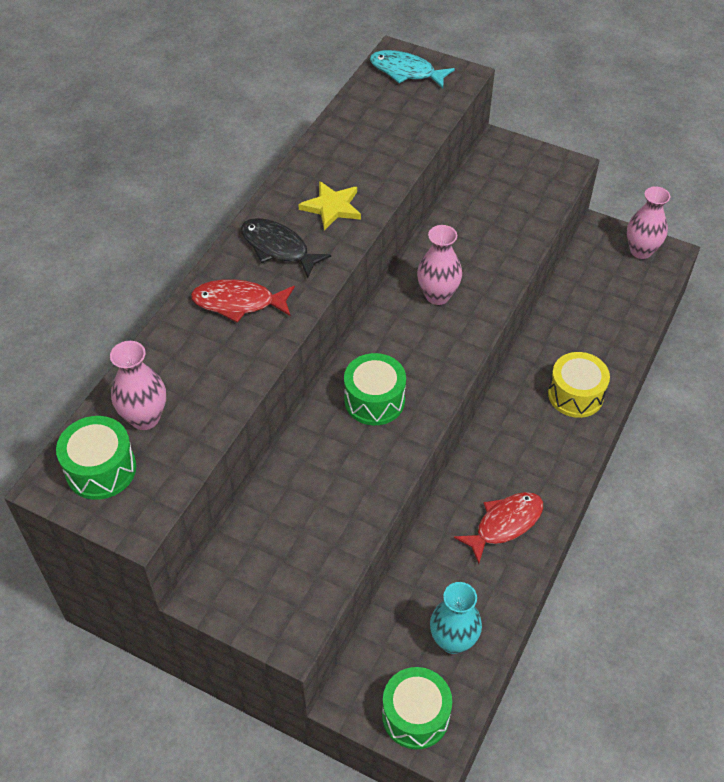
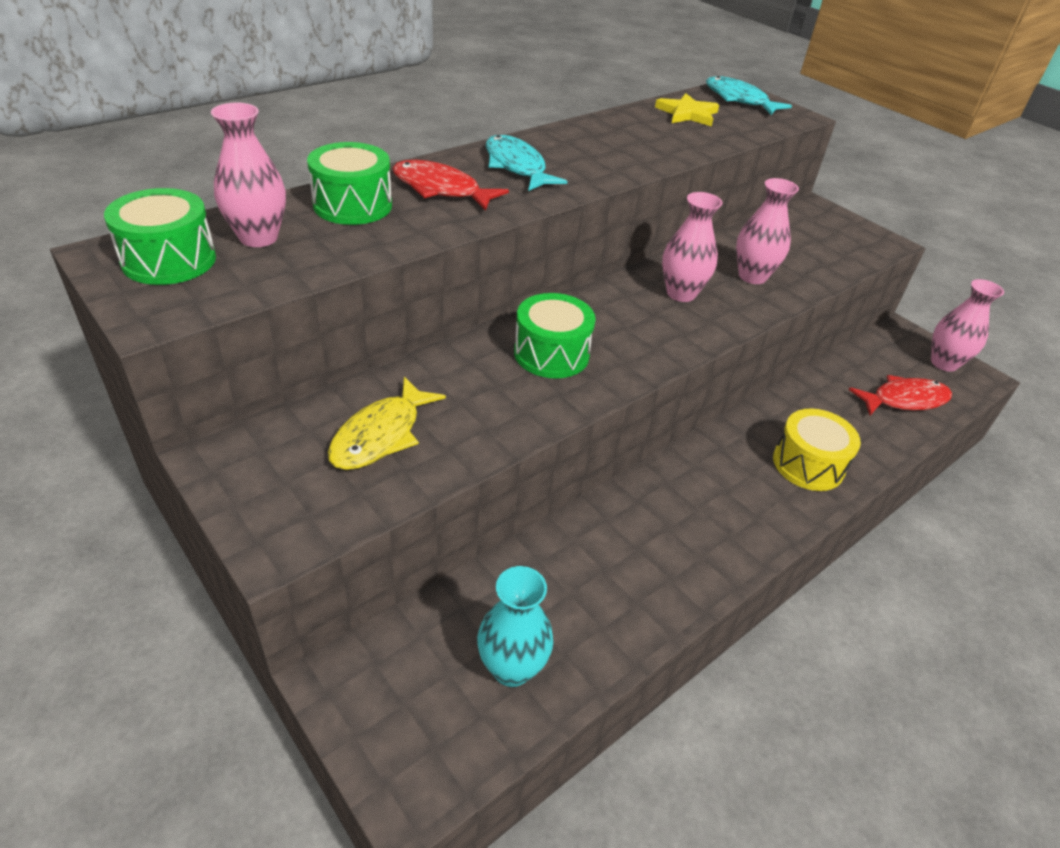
camera: 20 degrees right, 10 degrees down
(278, 248) = (516, 166): black fish -> turquoise fish
(300, 526) = (381, 435): none -> yellow fish
(332, 207) = (596, 157): yellow star -> yellow star (687, 114)
(415, 715) = (405, 741): green drum -> green drum (353, 205)
(482, 252) = (752, 276): none -> pink vase
(505, 524) = (653, 562): red fish -> red fish (904, 400)

